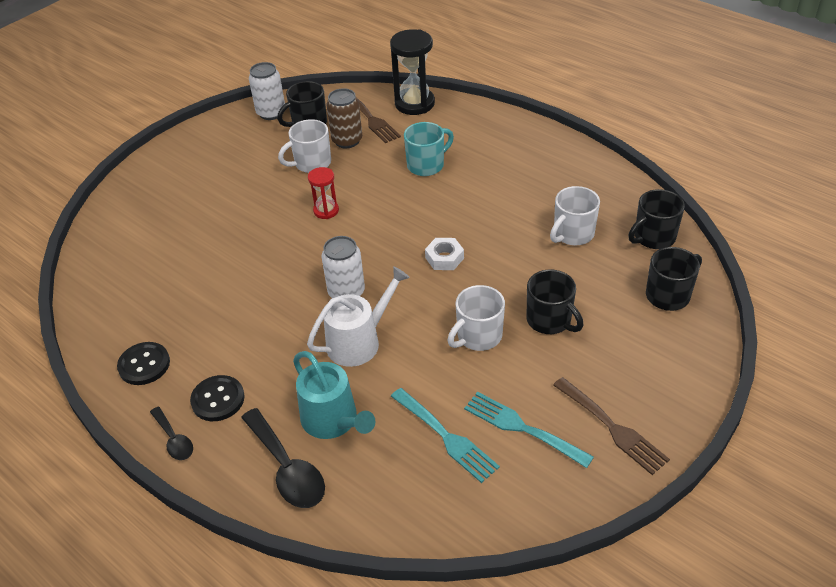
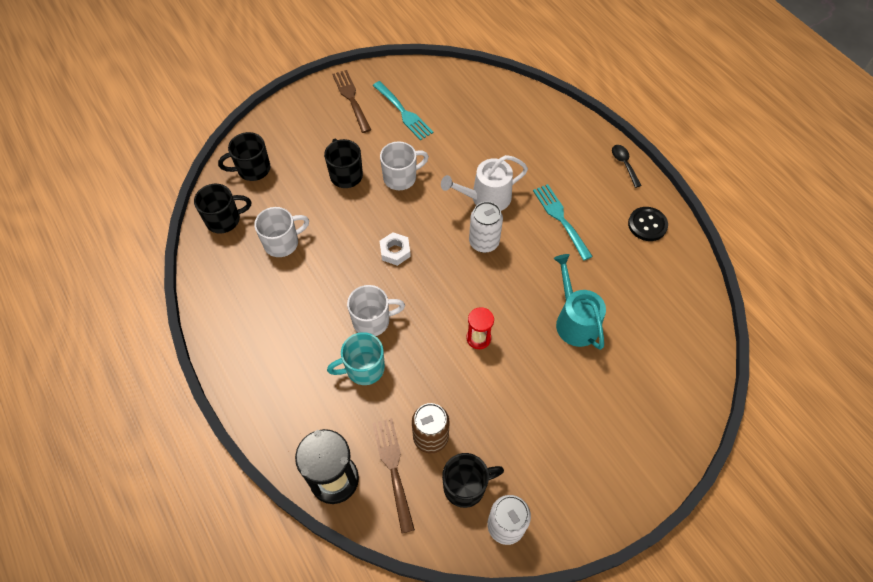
camera: 165 degrees left, 15 degrees up
(218, 399) = (593, 183): black button -> none
(287, 468) = (553, 128): black spoon -> none
(311, 163) = (477, 412): white mug -> white mug (372, 320)
(333, 421) = (518, 148): turquoise watering can -> turquoise watering can (575, 321)
(446, 436) = (451, 120): turquoise fork -> turquoise fork (561, 219)

